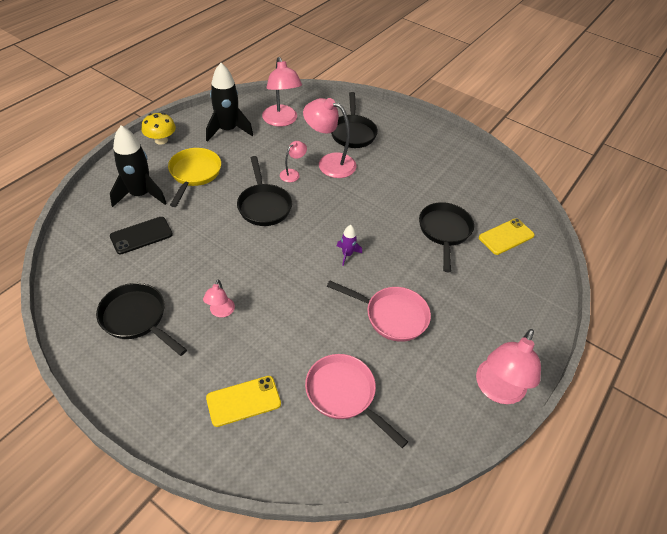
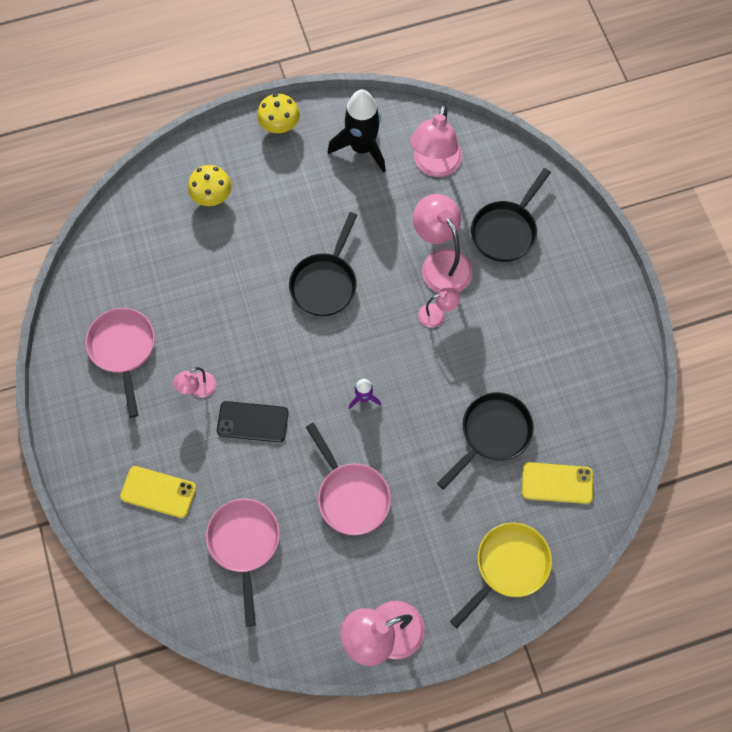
camera: 40 degrees right, 20 degrees up
(137, 318) = (123, 349): black pan -> pink pan
(140, 195) = (212, 196): black rocket -> yellow mushroom
(141, 235) = (182, 252): black phone -> black phone (252, 421)
(194, 174) = (283, 197): yellow pan -> yellow pan (508, 566)
(293, 173) = (388, 255): pink lamp -> pink lamp (437, 314)

